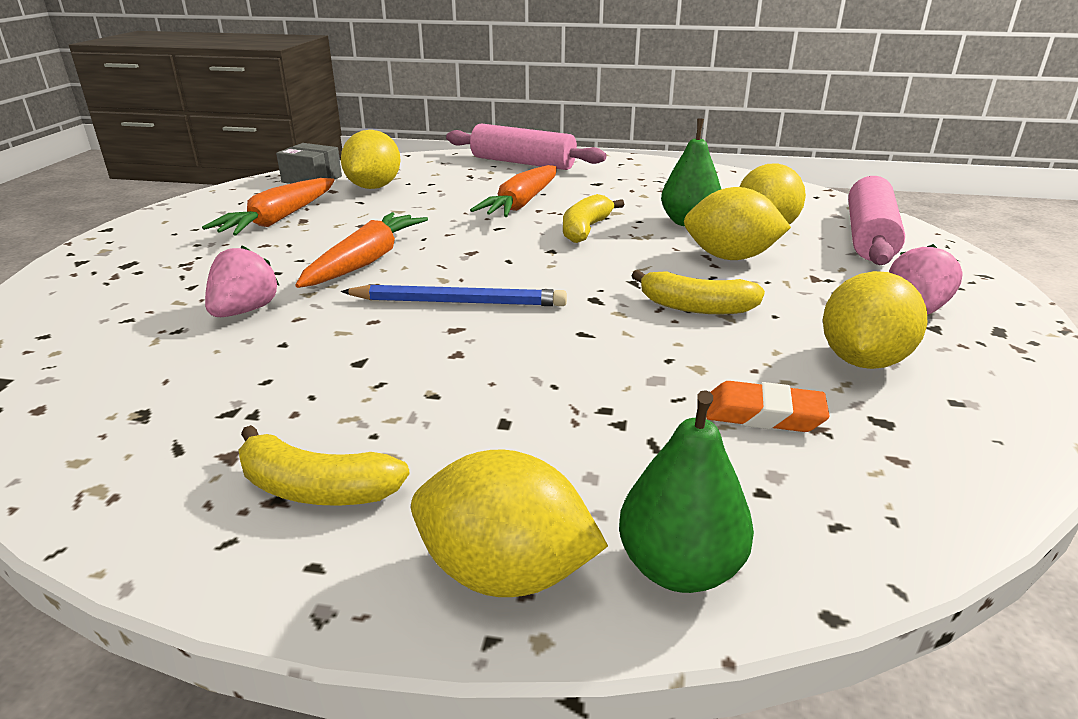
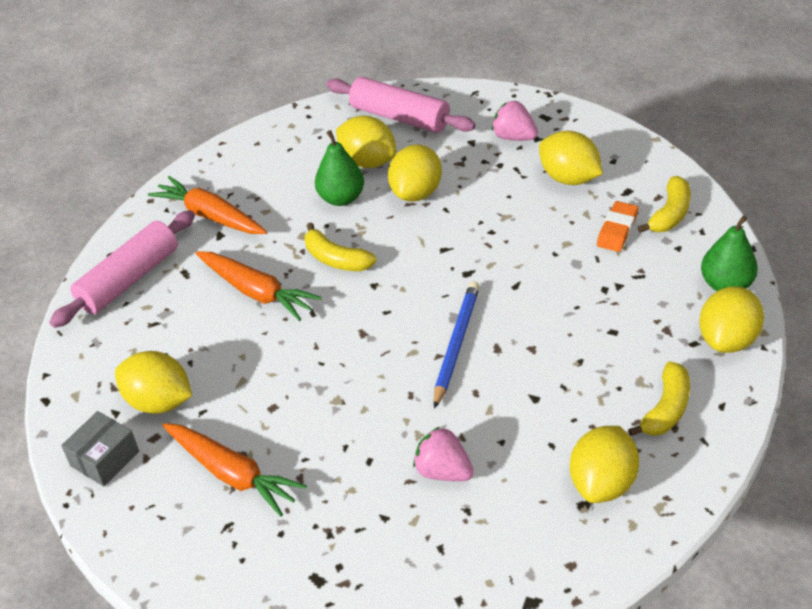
camera: 75 degrees left, 15 degrees up
(174, 428) = (602, 483): none -> yellow lemon
(365, 262) = (364, 400): orange carrot -> orange carrot (210, 216)
(696, 307) = (491, 227): yellow banana -> yellow banana (670, 214)

